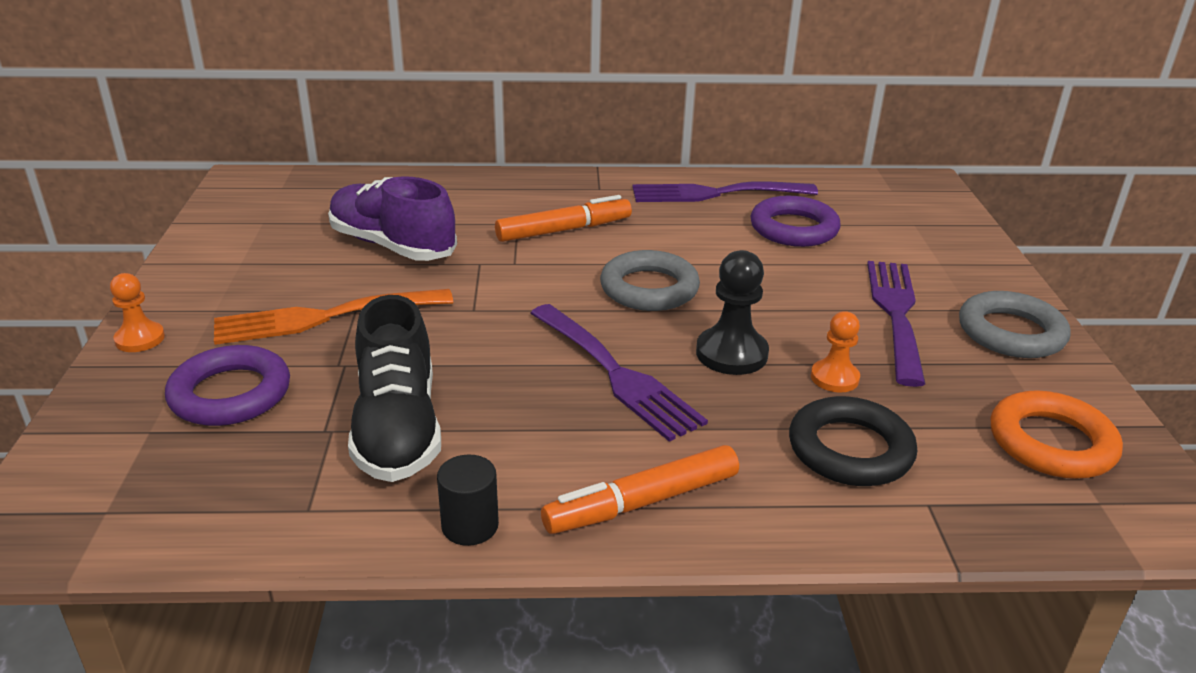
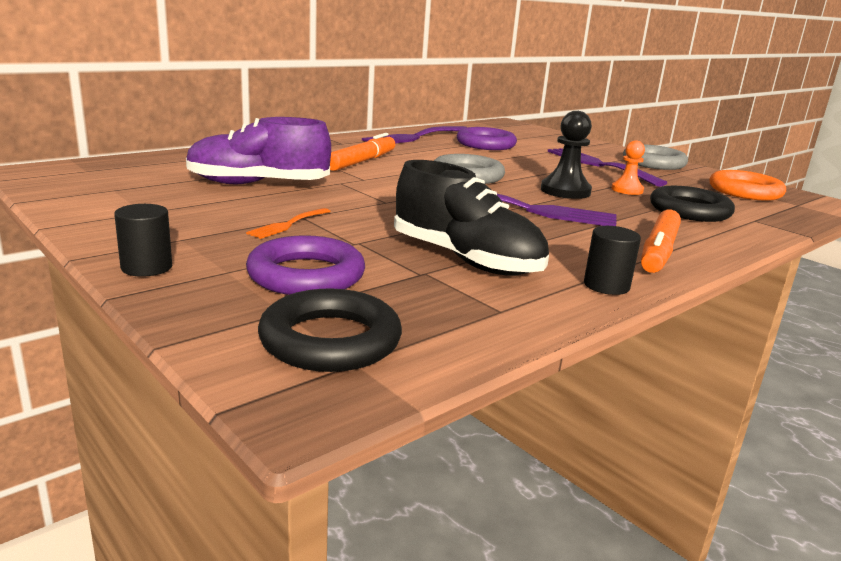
camera: 40 degrees left, 10 degrees down
(127, 479) = (330, 340): none -> black ring
(140, 339) = (146, 267): orange pawn -> black cylinder
(323, 317) = (288, 224): orange fork -> orange fork, size x0.49

